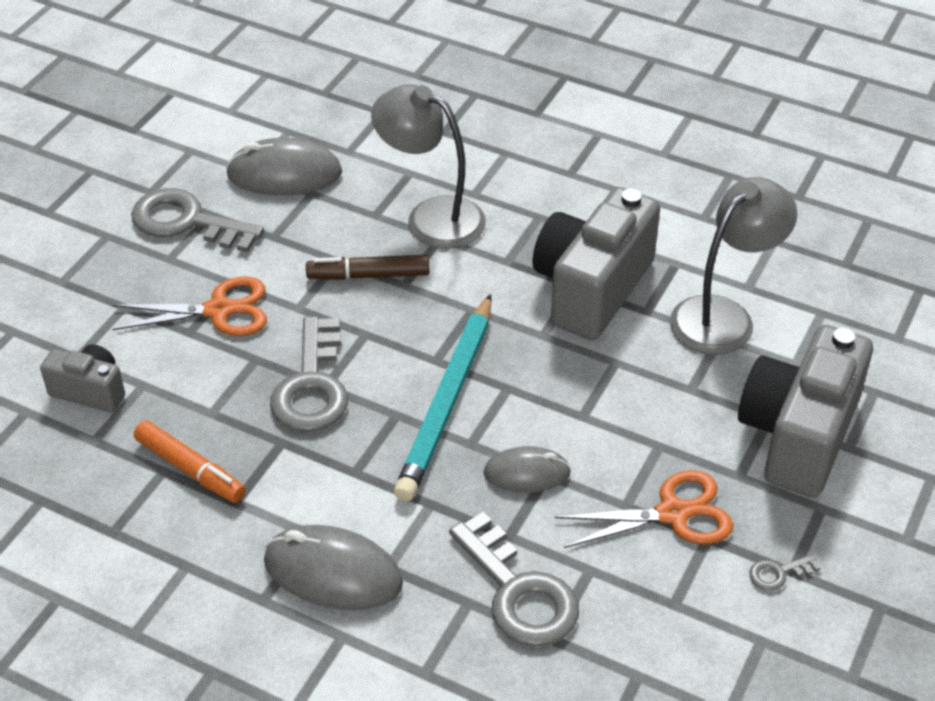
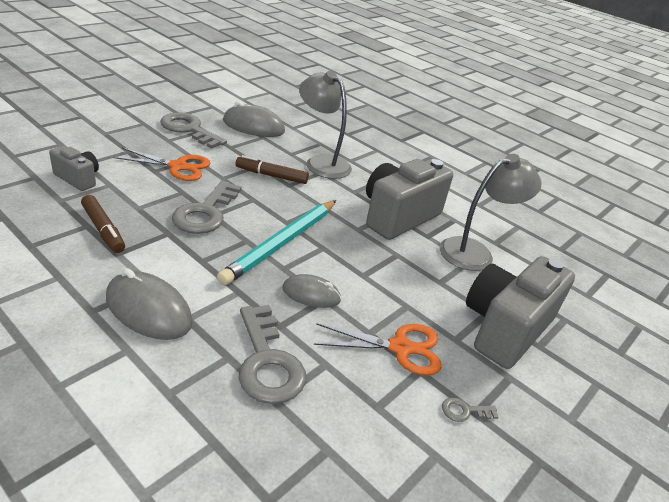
camera: 10 degrees right, 10 degrees down
(190, 469) = (103, 229): orange marker -> brown marker

